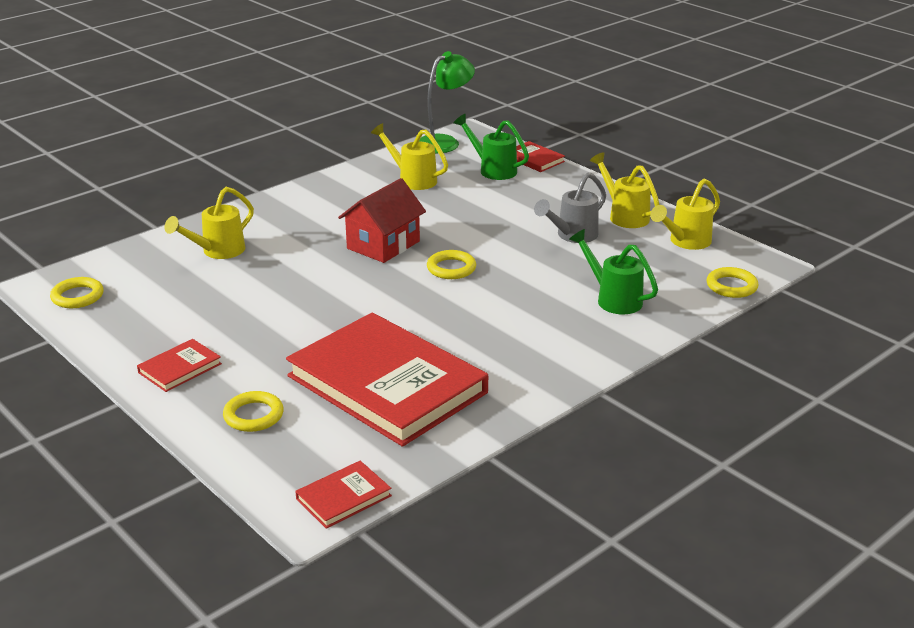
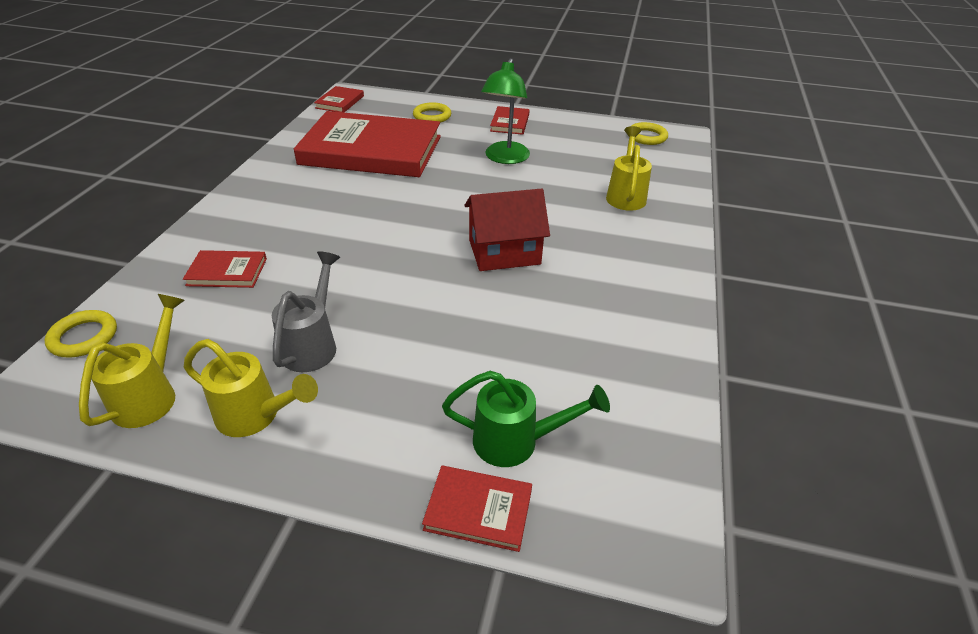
camera: 145 degrees right, 10 degrees up
(383, 245) = (504, 252): red house -> red house turned 75 degrees clockwise
(412, 179) = (594, 363): yellow watering can -> none
(445, 142) = (661, 486): green lamp -> green lamp (505, 158)
(451, 268) = (413, 250): yellow ring -> none
(613, 299) = (227, 272): green watering can -> red book

